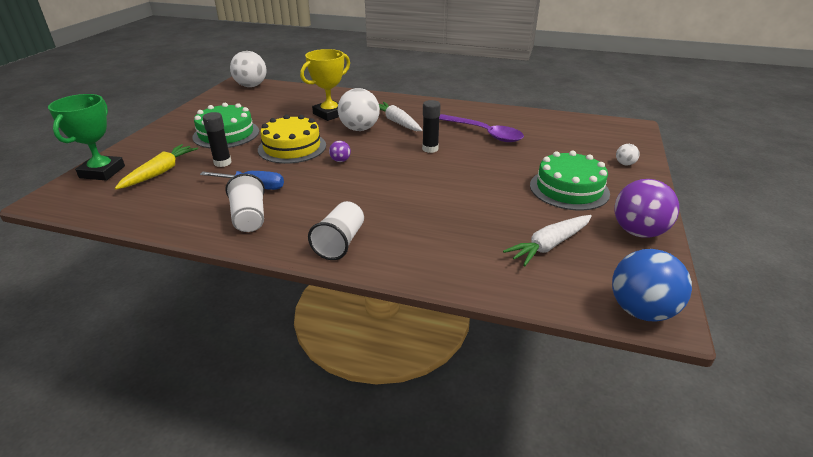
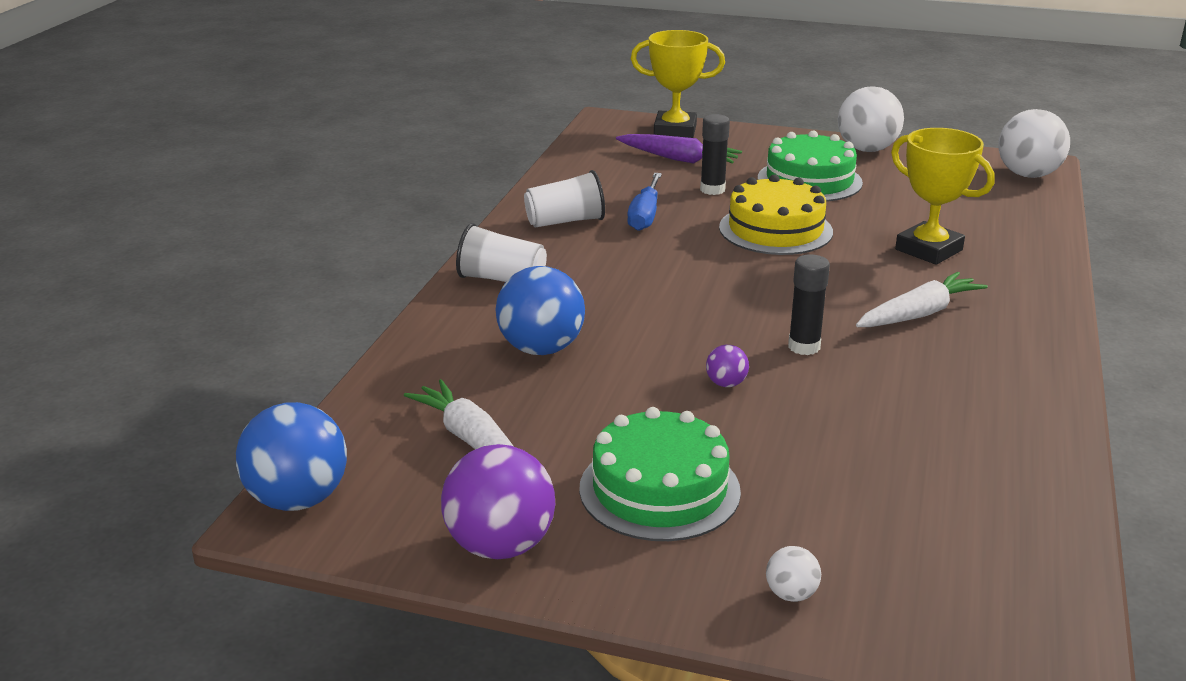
camera: 90 degrees right, 5 degrees down
(102, 172) = (675, 131): green trophy -> yellow trophy
(160, 172) = (679, 159): yellow carrot -> purple carrot
(340, 160) = (737, 268): purple ball -> purple ball (726, 384)
(359, 129) = (870, 279): white ball -> white ball (867, 149)
(439, 224) = (541, 349): none -> blue ball
(484, 133) = (902, 411): purple spoon -> none

